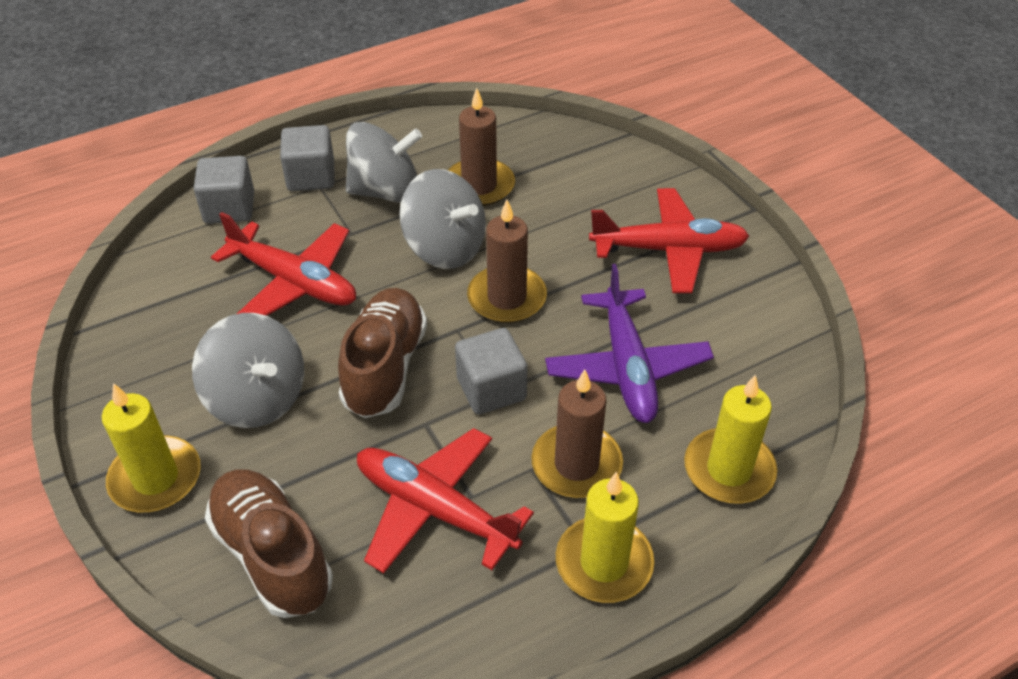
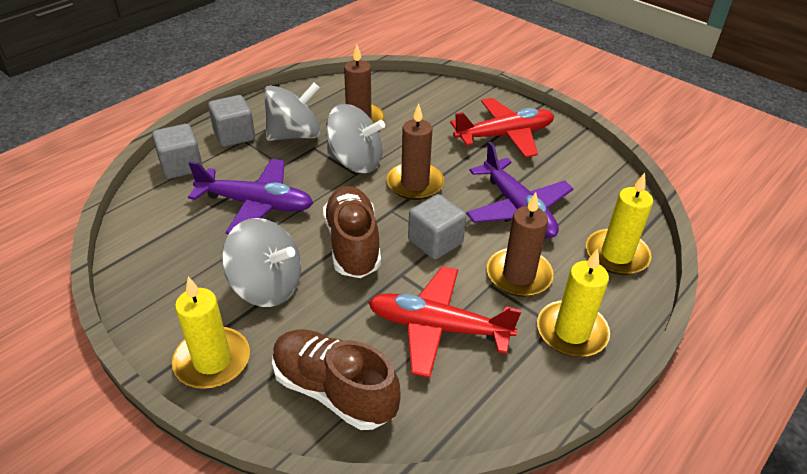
camera: 20 degrees left, 5 degrees down
(294, 282) = (256, 204): red plane -> purple plane

